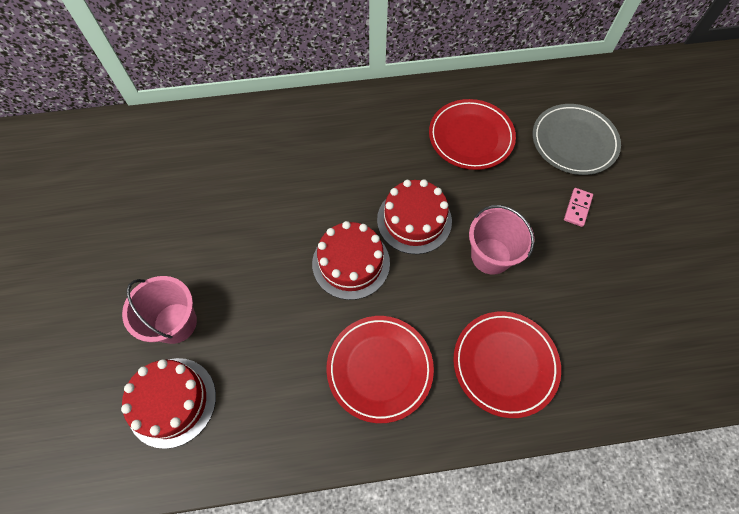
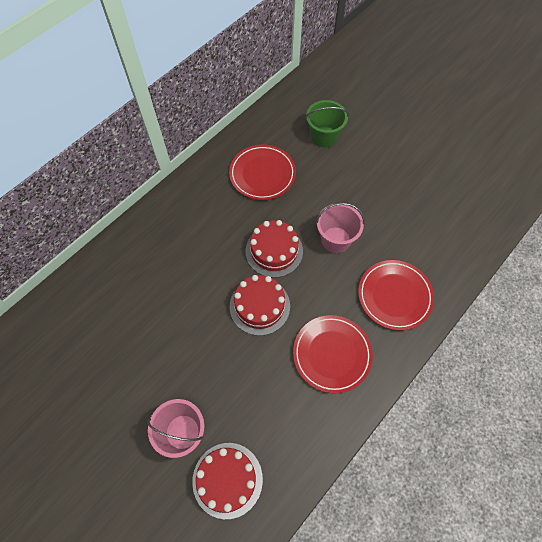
camera: 40 degrees left, 0 degrees up
(574, 142) = (323, 137): grey plate -> green bucket
(577, 208) = (358, 176): pink domino -> none

